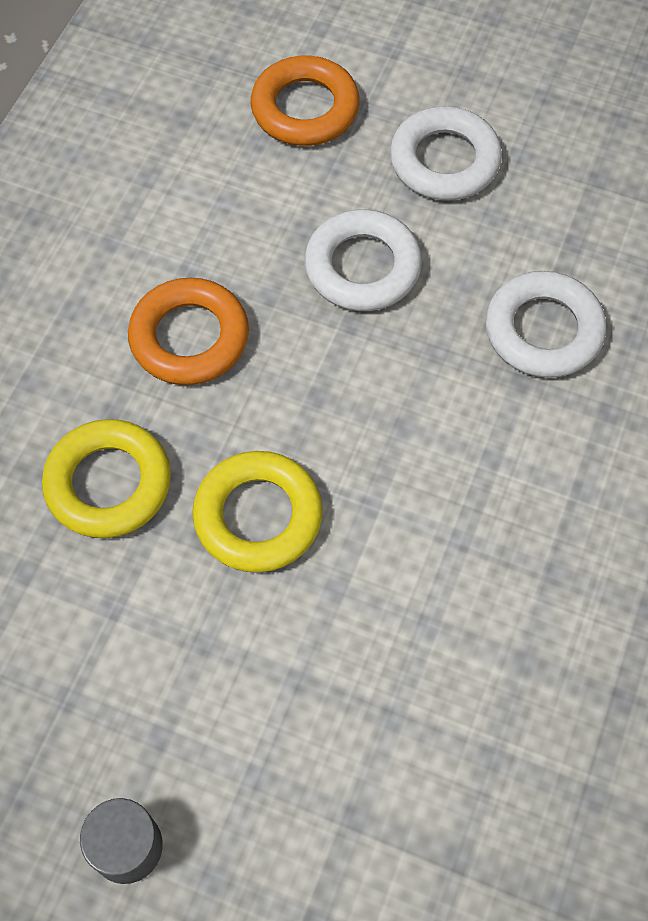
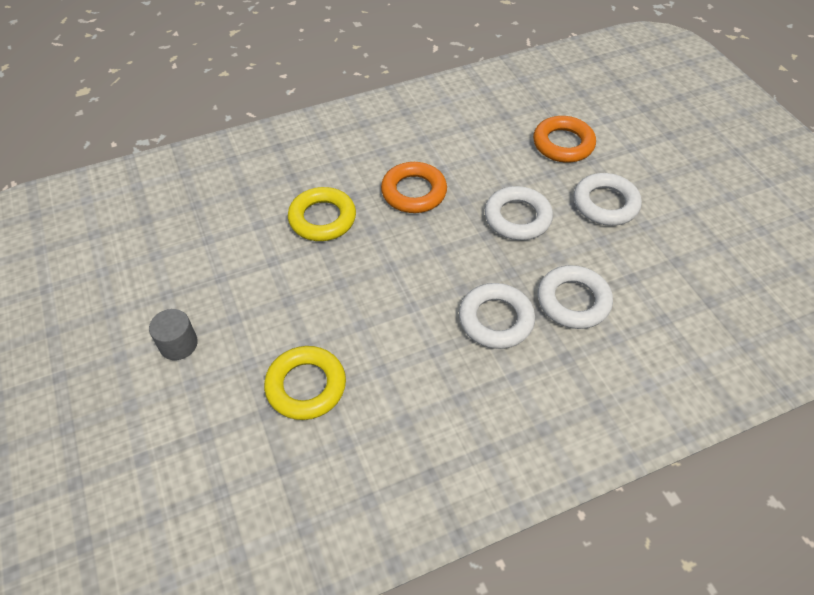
camera: 45 degrees right, 10 degrees down
(258, 516) = (363, 274): yellow ring -> yellow ring (306, 386)
(485, 434) = (496, 320): none -> white ring

